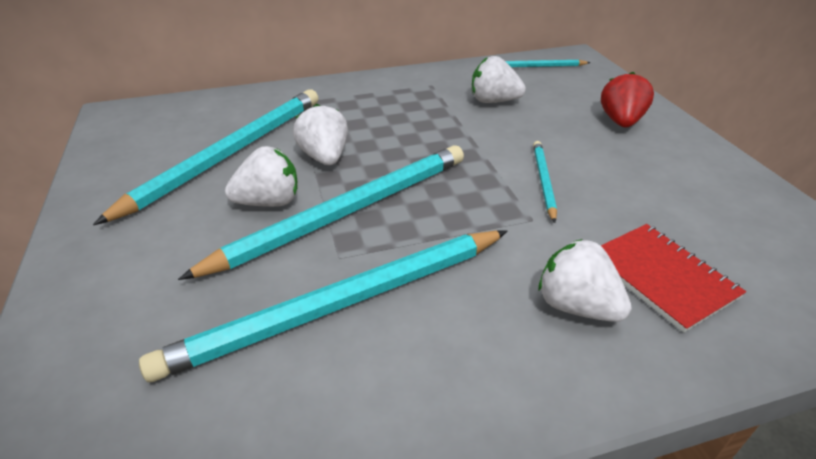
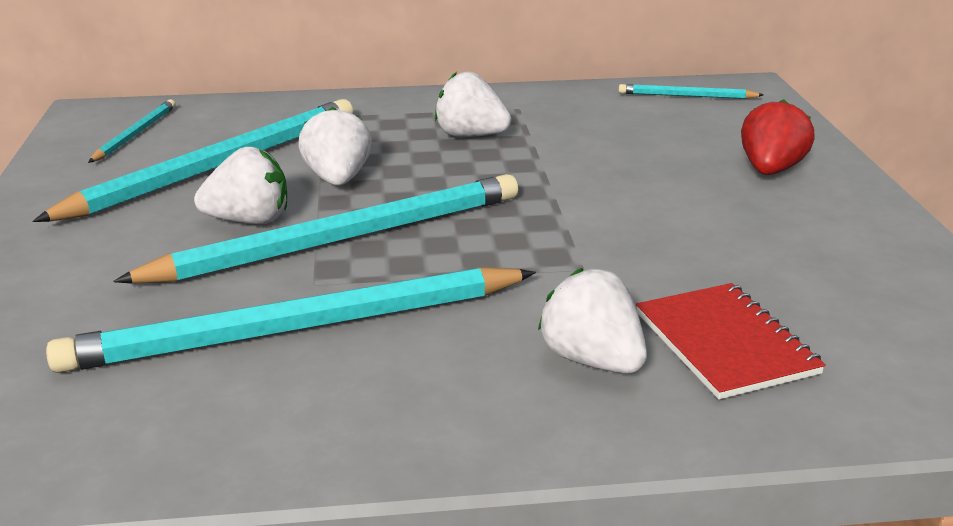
camera: 10 degrees right, 10 degrees down
(493, 101) = (597, 133): white strawberry -> white strawberry (470, 136)
(543, 181) = (619, 228): turquoise pencil -> turquoise pencil (135, 134)

